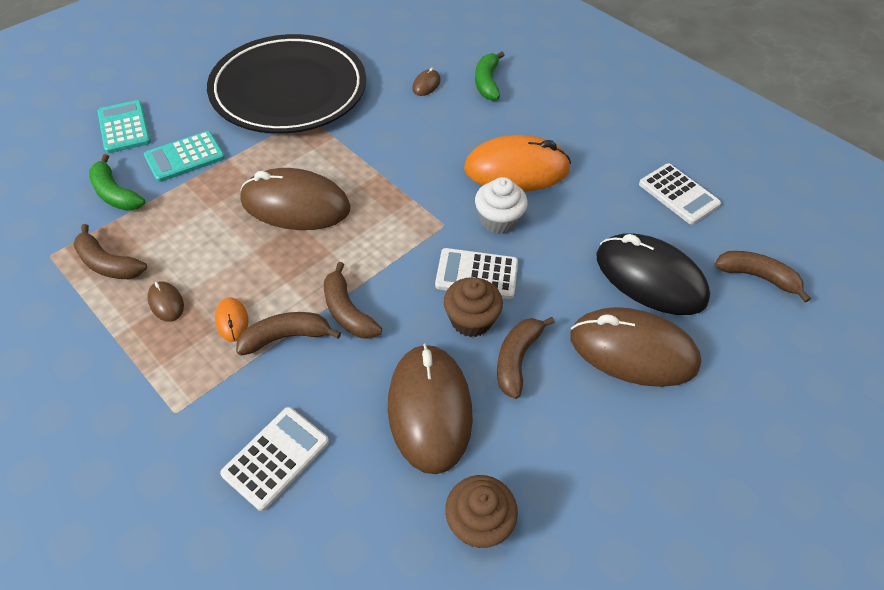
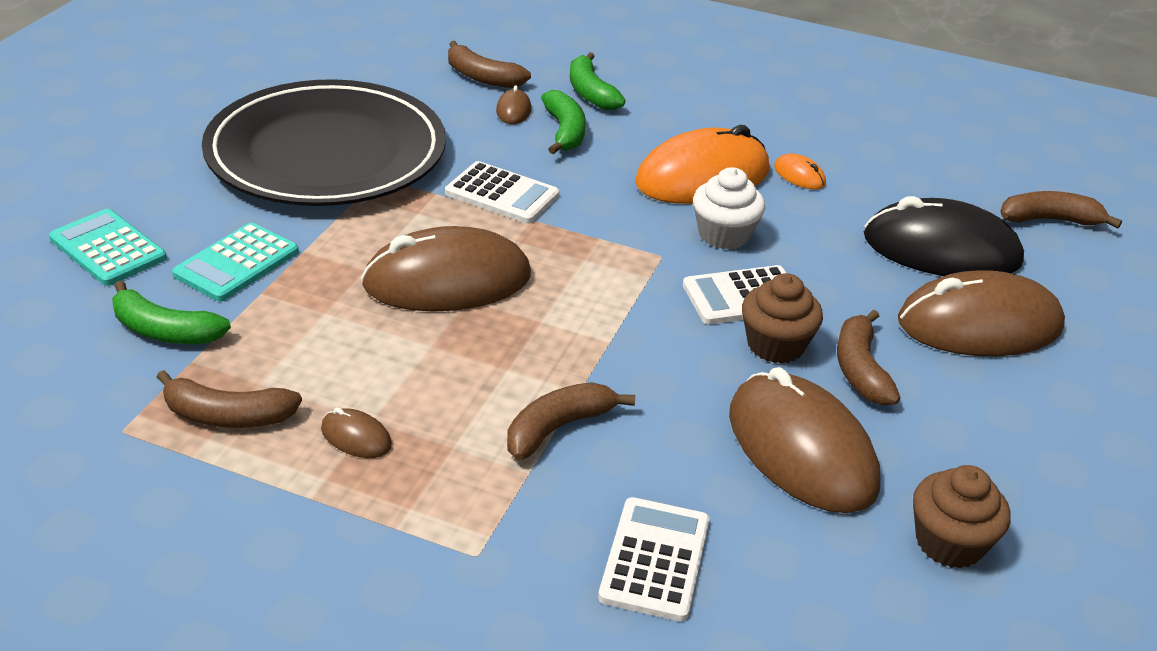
camera: 25 degrees left, 15 degrees down
(232, 321) = (468, 431): orange mouse -> orange mouse (799, 175)
(347, 311) = (615, 378): brown banana -> brown banana (482, 77)
(448, 109) = (565, 132): none -> green banana
(678, 194) = (907, 160): white calculator -> white calculator (502, 194)

